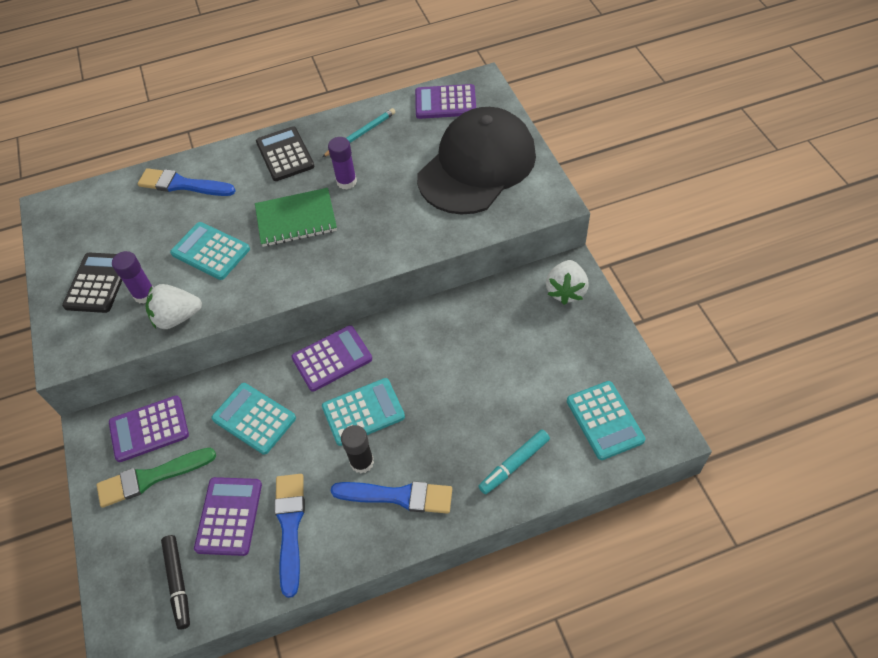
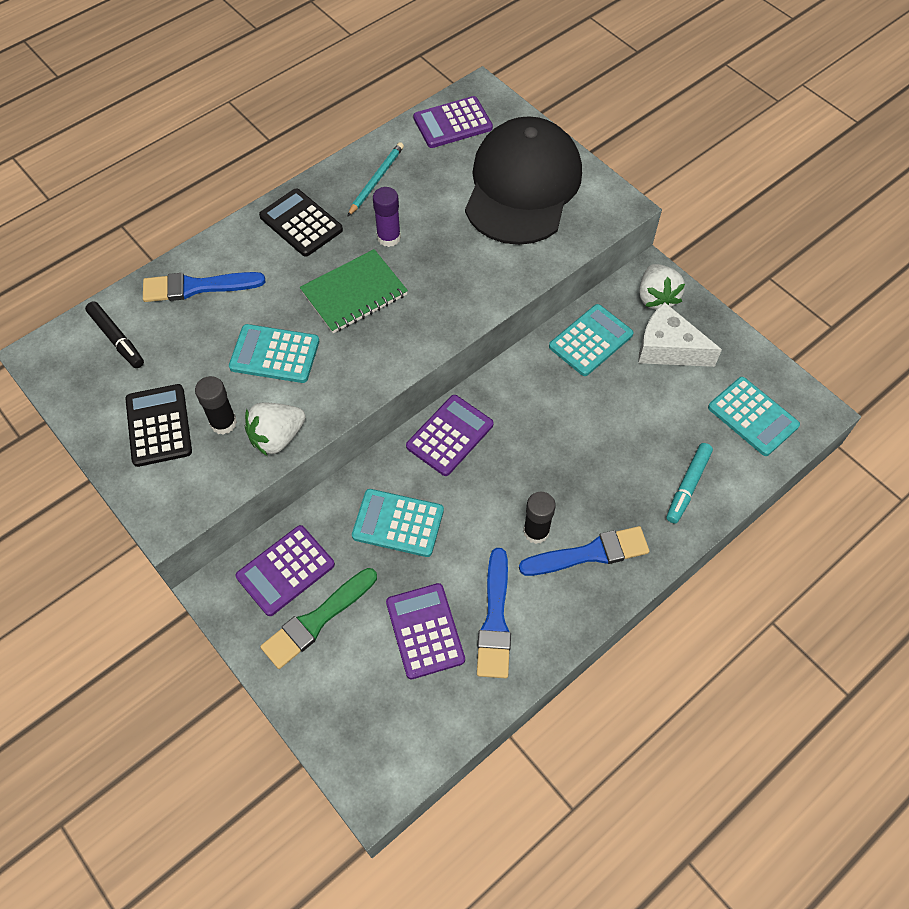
camera: 25 degrees left, 5 degrees up
(144, 294) = (223, 423): purple glue stick -> black glue stick
(178, 583) = (406, 715): black marker -> black marker (117, 339)
(290, 527) = (495, 620): blue brush -> blue brush turned 150 degrees counterclockwise
(363, 412) = (511, 481): turquoise calculator -> turquoise calculator (591, 341)
(555, 337) = (668, 348): none -> white cheese

